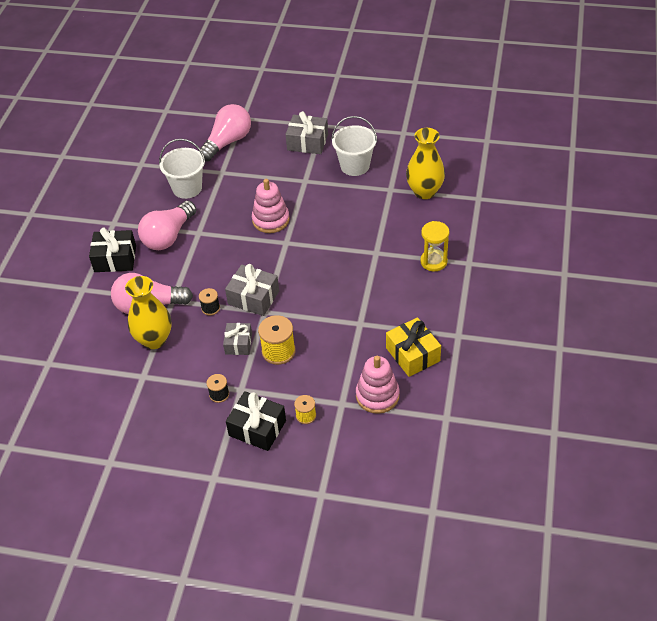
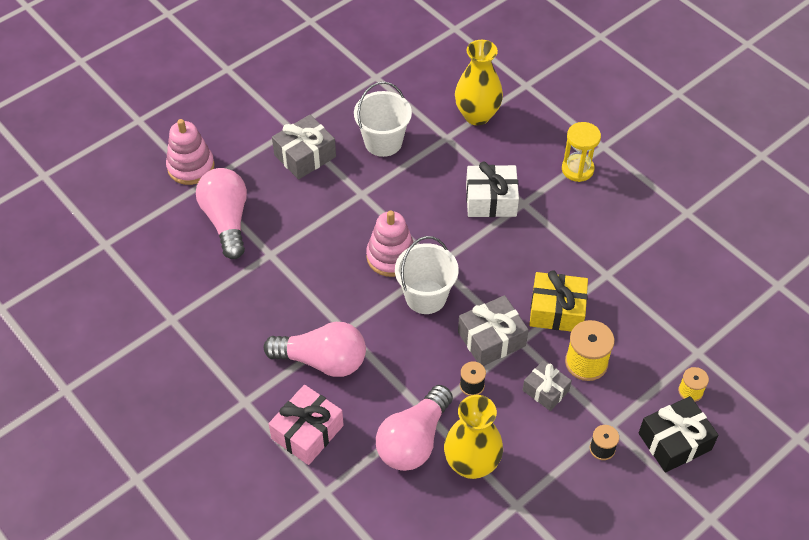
camera: 55 degrees left, 5 degrees up
(115, 259) = (307, 432): black gift -> pink gift
(168, 236) = (322, 360): pink light bulb -> pink light bulb turned 60 degrees counterclockwise
(187, 188) = (262, 299): white bucket -> white bucket (425, 296)
(362, 237) = (491, 200): none -> white gift
(377, 396) = (711, 319): pink stacking toy -> pink stacking toy (191, 167)
(412, 354) = (682, 260): yellow gift -> yellow gift (557, 310)

